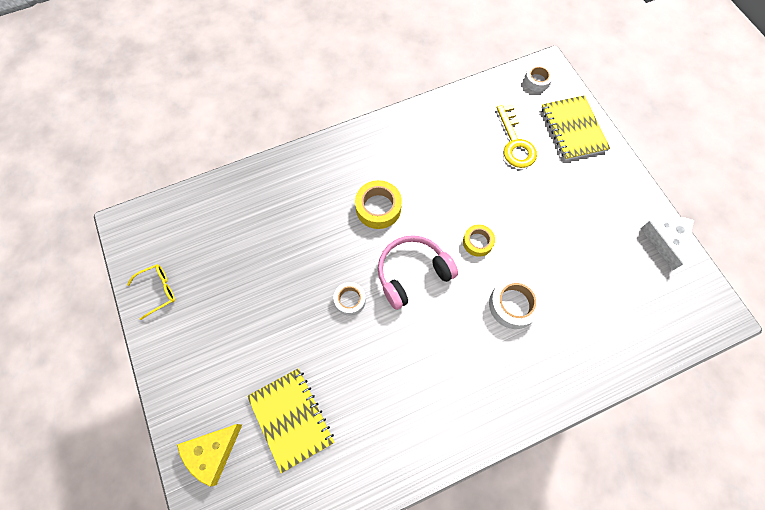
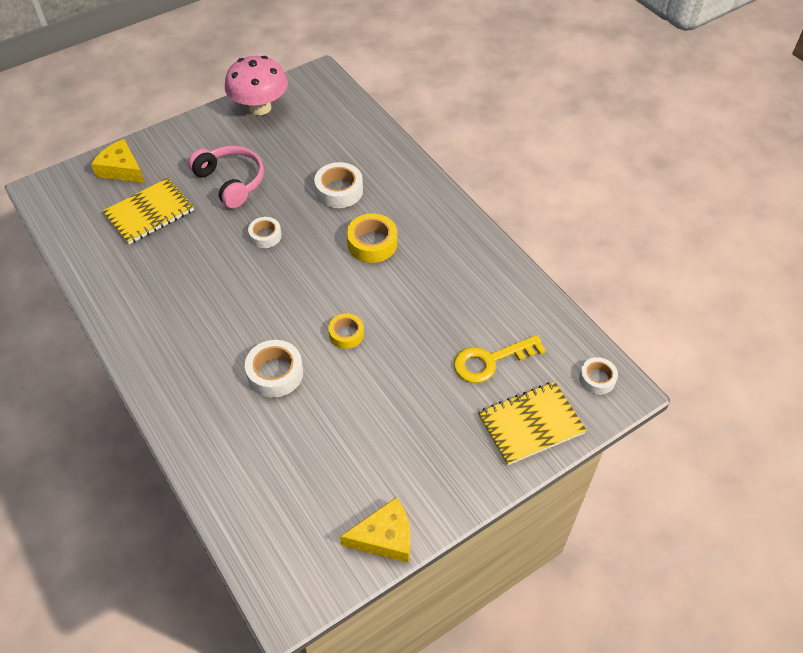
camera: 80 degrees right, 15 degrees down
(158, 291) = (260, 107): yellow glasses -> pink mushroom
(305, 227) = (339, 191): none -> white tape
(412, 273) = (300, 281): pink headphones -> pink headphones (231, 182)
(665, 239) = (385, 537): white cheese -> yellow cheese

